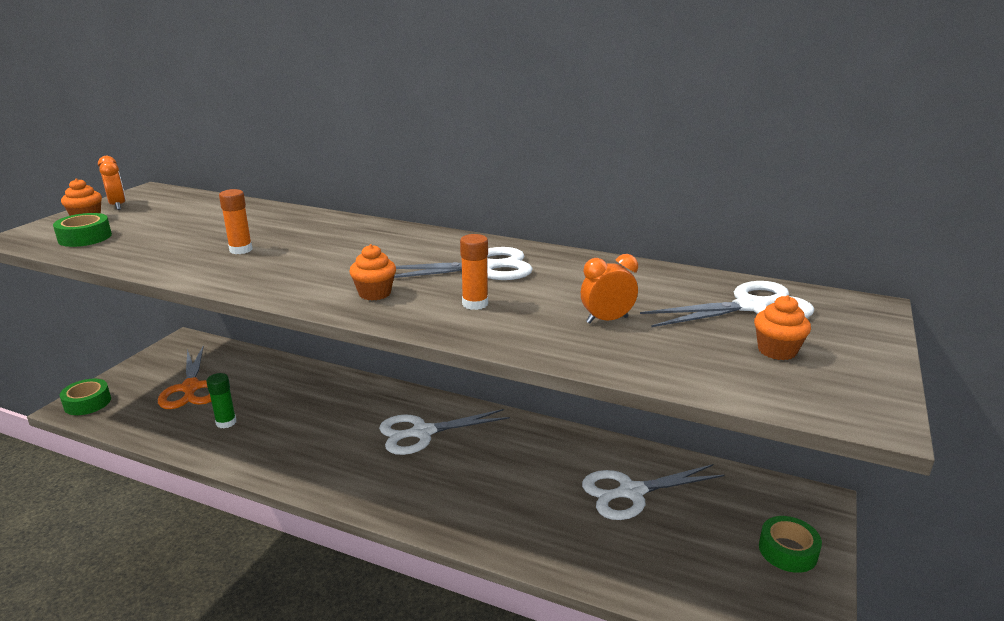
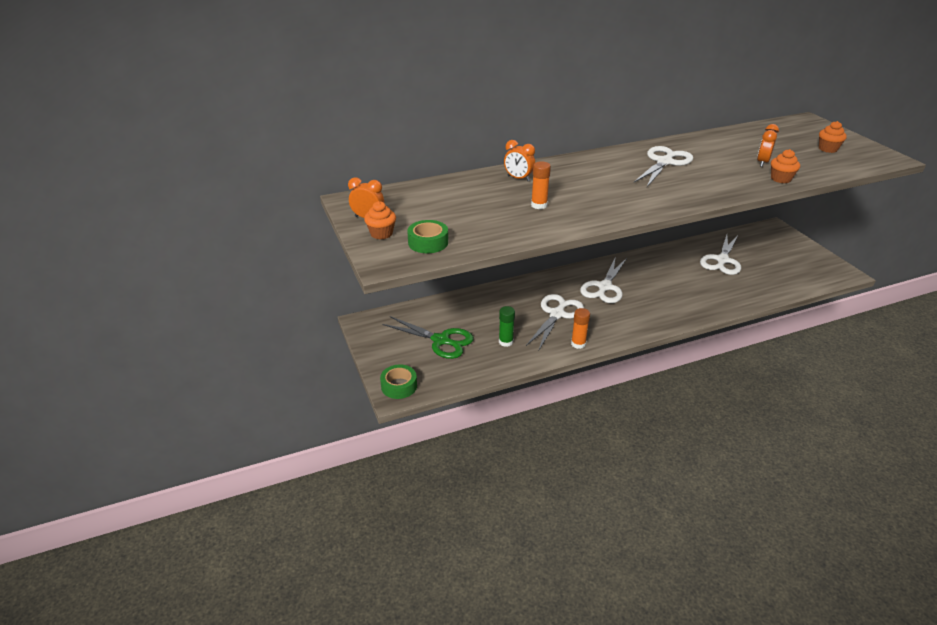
camera: 45 degrees left, 10 degrees up
(191, 388) = (441, 340): orange scissors -> green scissors
(301, 224) = (518, 178): none -> orange clock
(374, 293) = (663, 194): orange cupcake -> orange cupcake (781, 179)
(475, 304) = (708, 178): orange glue stick -> orange glue stick (578, 344)
(751, 307) = (783, 135): white scissors -> white scissors (557, 314)
(787, 551) = (796, 250): green tape -> none

